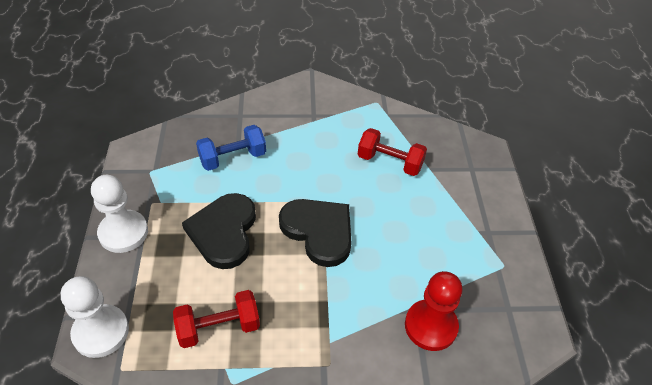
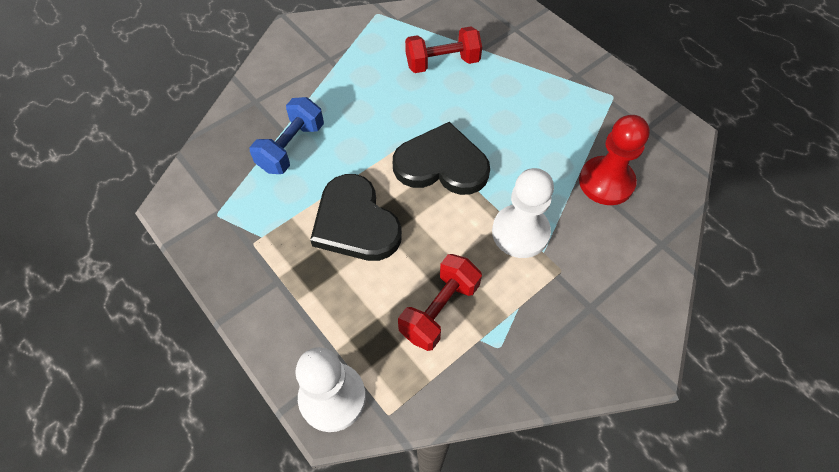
camera: 35 degrees left, 10 degrees up
(123, 232) = (254, 291): white pawn -> white pawn (520, 232)

